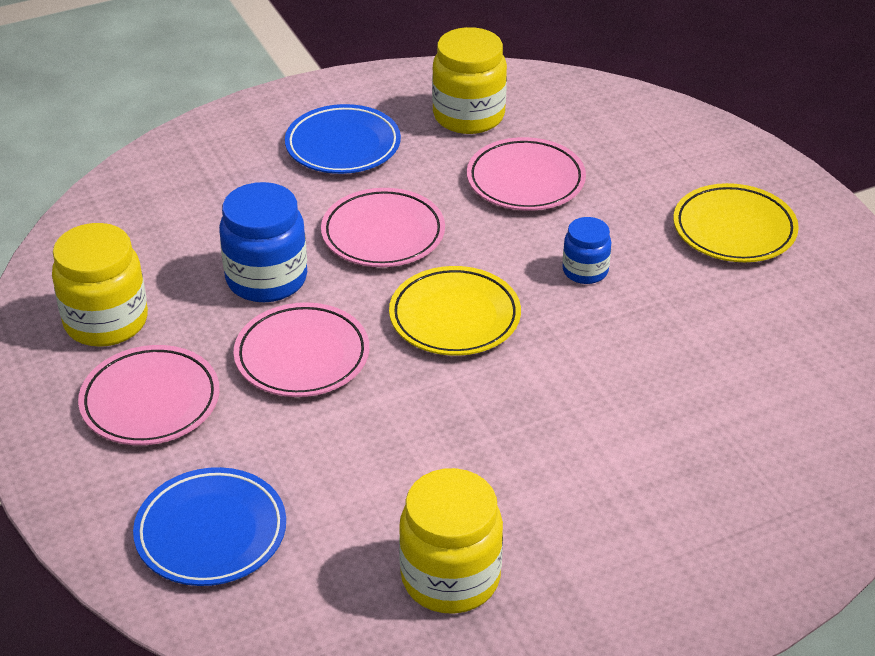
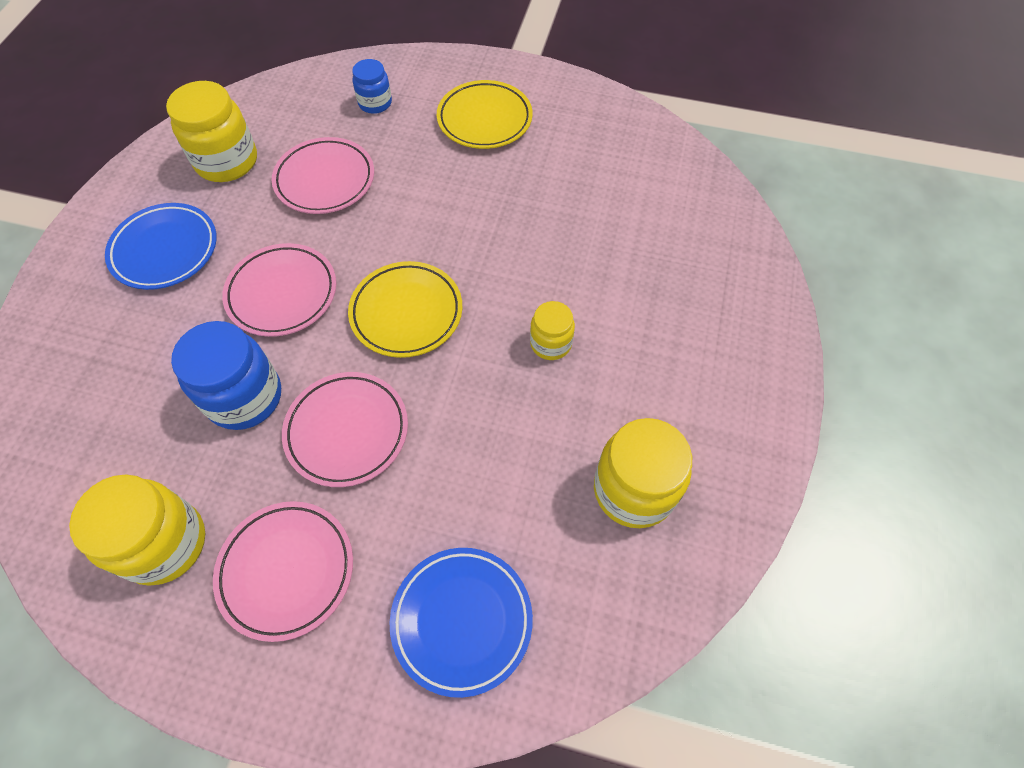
camera: 50 degrees left, 20 degrees up
(537, 429) = (550, 343): none -> yellow jar
(585, 271) = (440, 214): blue jar -> blue jar (375, 103)

